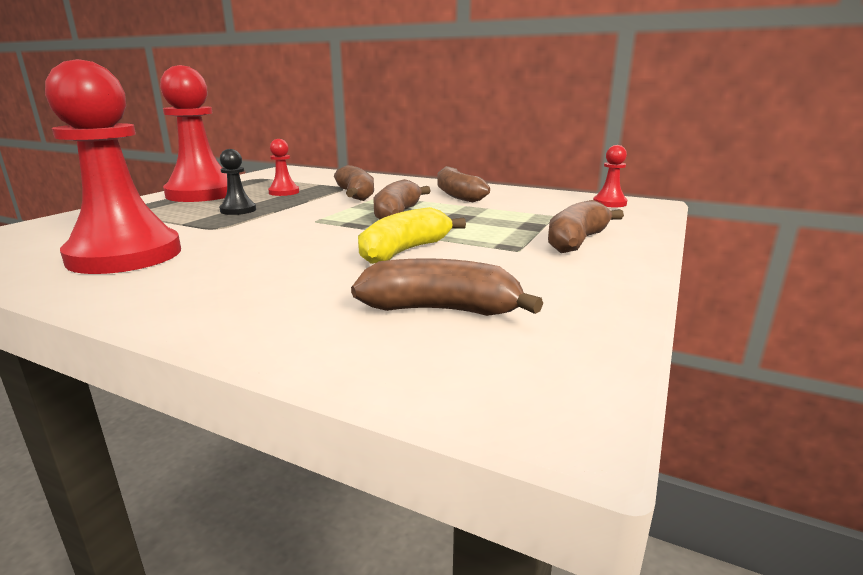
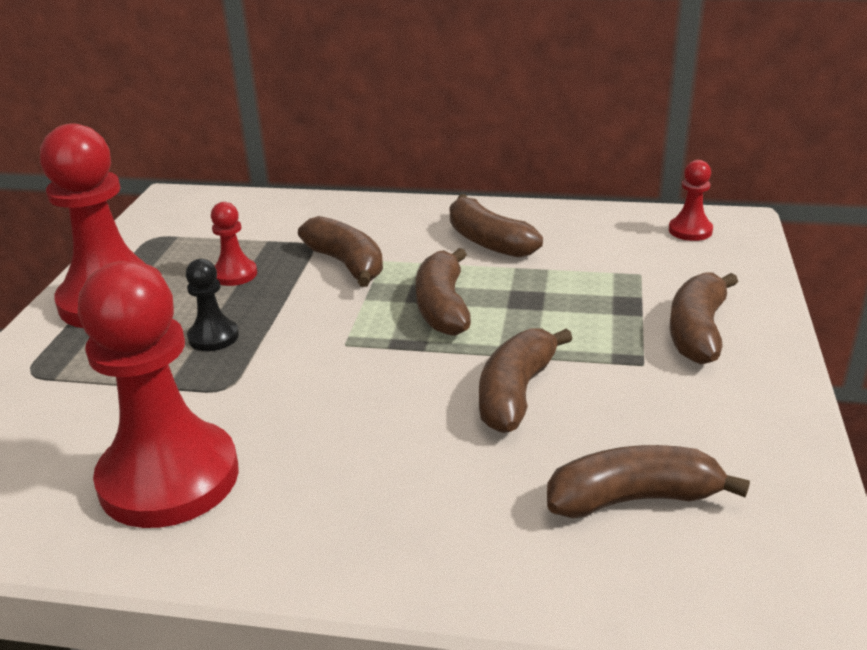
camera: 15 degrees left, 10 degrees up
(405, 251) = (516, 393): yellow banana -> brown banana

